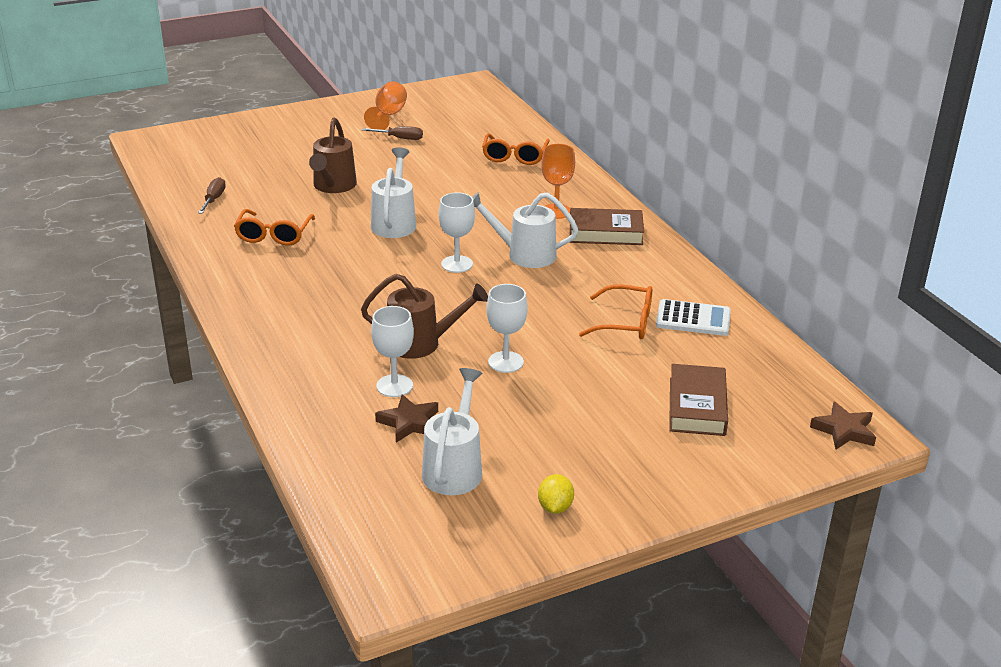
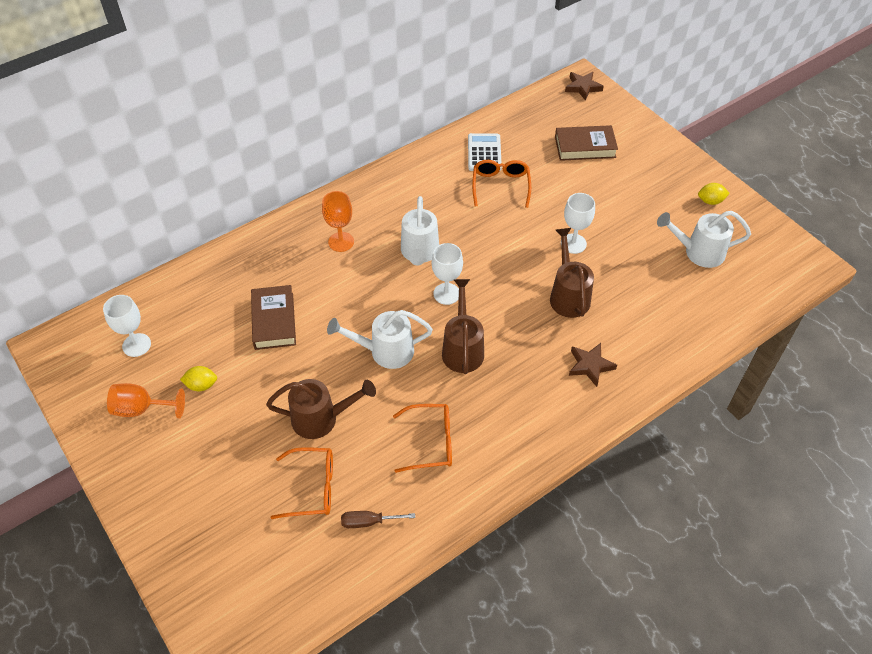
camera: 100 degrees left, 20 degrees up
(377, 265) = (462, 348): none -> brown watering can
(394, 386) = (626, 300): white goblet -> white goblet (136, 345)
(400, 138) = (201, 385): brown screwdriver -> yellow lemon
(409, 422) = (664, 284): brown star -> brown star (590, 366)
(514, 156) = (236, 284): orange glasses -> orange glasses (313, 488)
(605, 233) = (371, 207): brown book -> brown book (274, 321)

